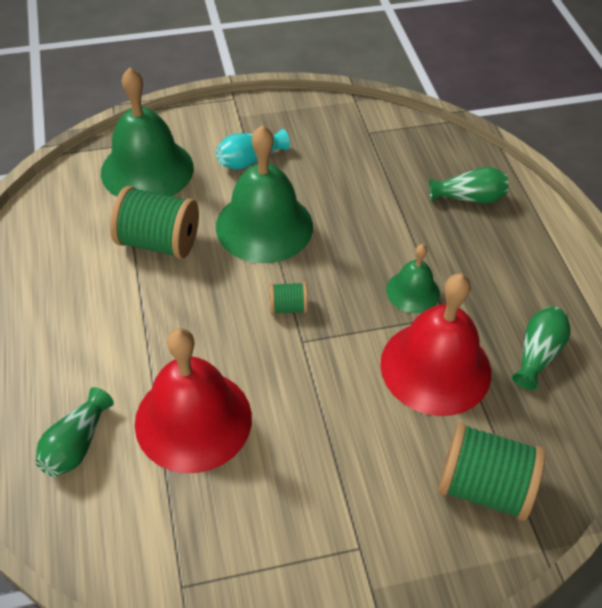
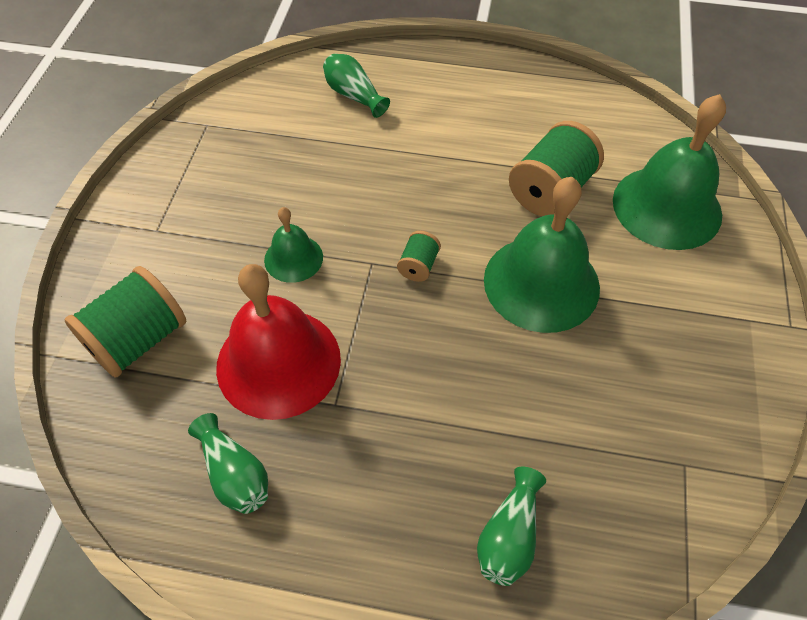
camera: 115 degrees right, 5 degrees up
(193, 419) = (334, 164): red bell -> none
(250, 160) = (659, 304): turquoise vase -> none
(413, 291) = (384, 387): green bell -> green bell (293, 258)

